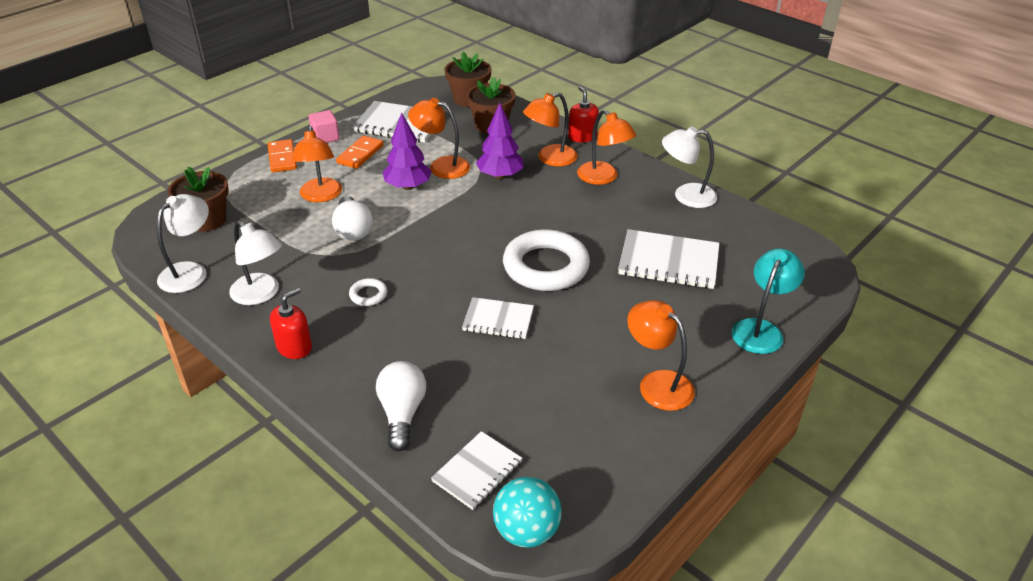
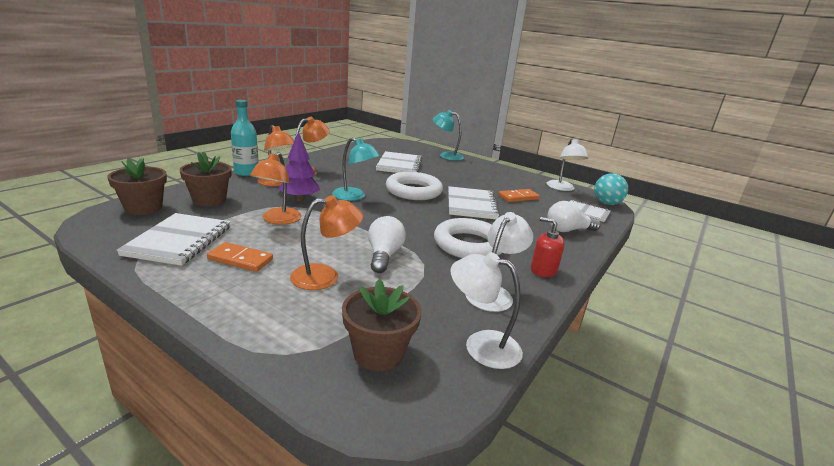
camera: 100 degrees left, 15 degrees down
(282, 158) = (230, 312): orange domino -> orange domino (518, 197)
(325, 137) = (186, 285): pink cube -> none
(353, 230) = (384, 255): white light bulb -> white light bulb turned 60 degrees counterclockwise
(368, 295) = (468, 245): white ring -> white ring, size x2.37
(408, 186) = (311, 233): purple tree -> none
(498, 320) = (471, 205): white notebook -> white notebook, size x1.59
(514, 214) = (354, 197): none -> turquoise lamp
(582, 137) = (246, 172): red soap dispenser -> turquoise bottle
(657, 383) = (496, 175): orange lamp -> none
(686, 195) = (332, 155): white lamp -> white lamp (562, 188)

